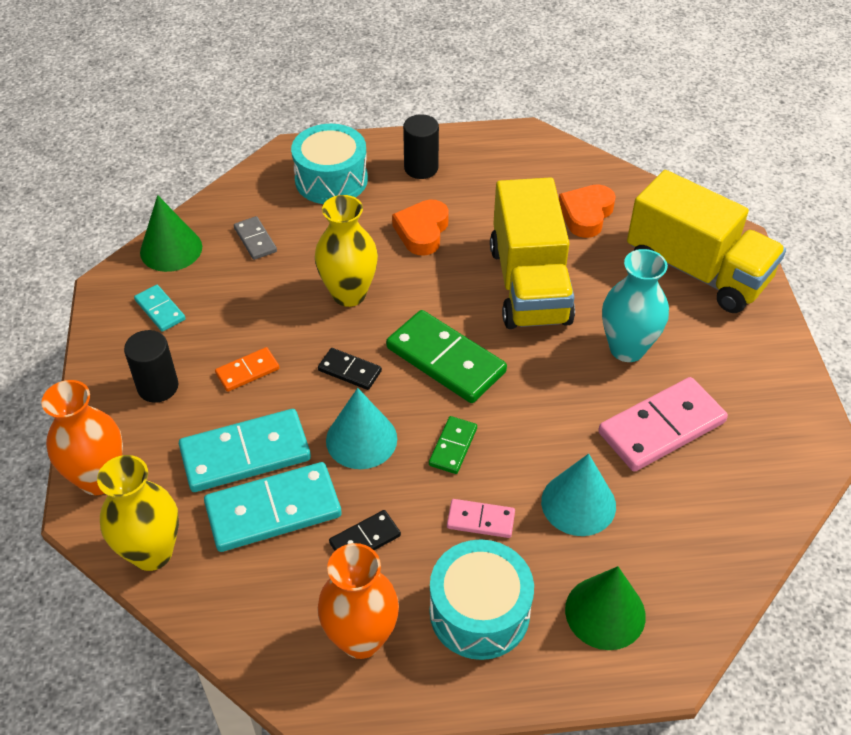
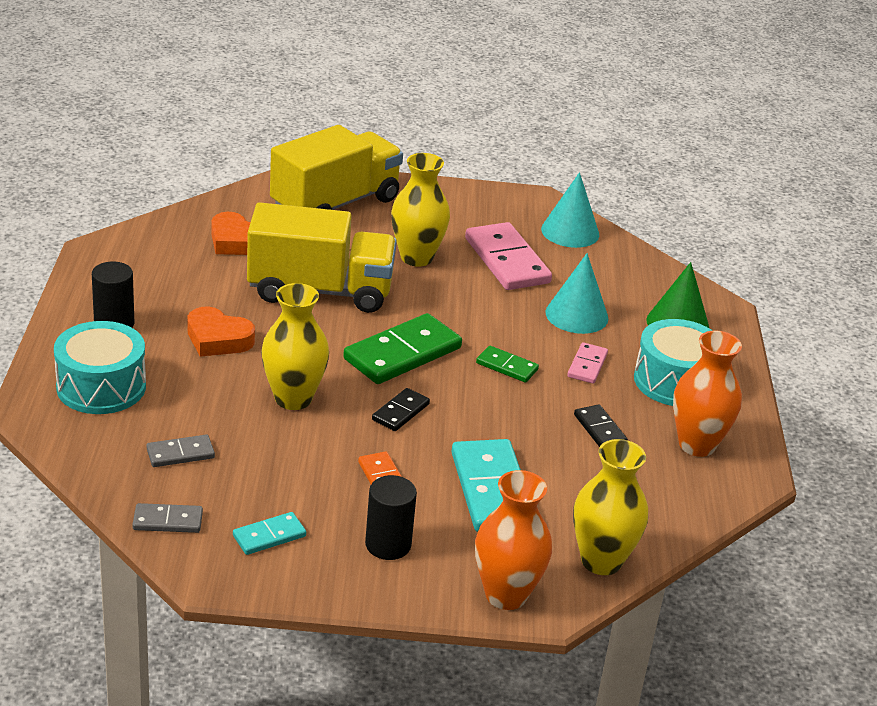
camera: 85 degrees left, 15 degrees down
(171, 249) = (168, 521): green cone -> grey domino
(273, 510) = (562, 479): turquoise domino -> none
(361, 439) = (488, 416): turquoise cone -> turquoise cone (570, 232)
(627, 348) = (416, 257): turquoise vase -> yellow vase

